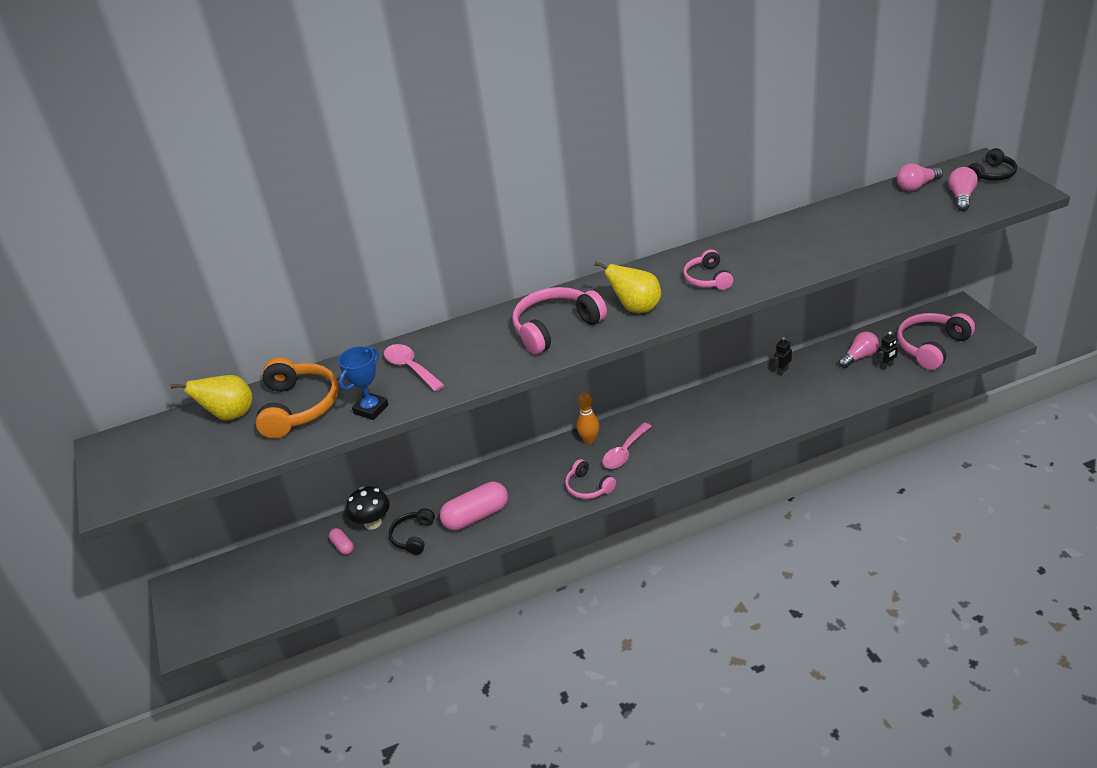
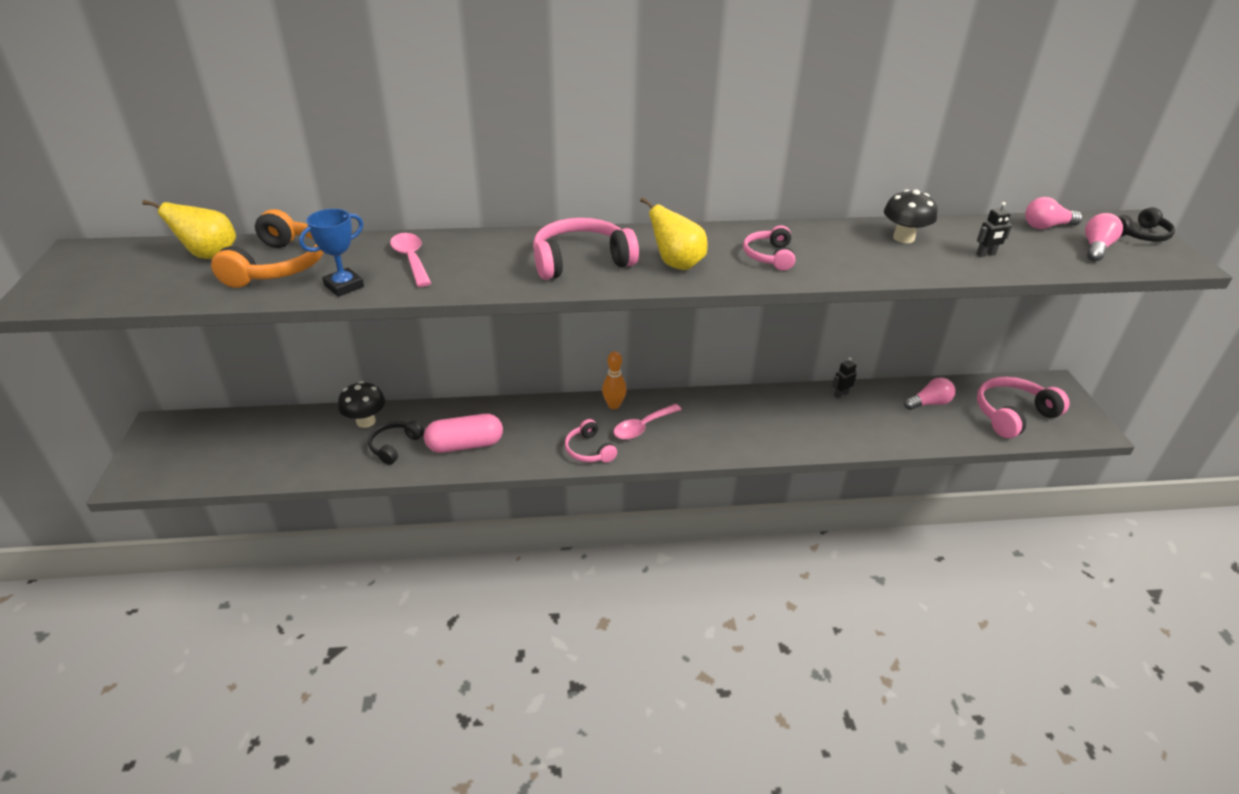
camera: 10 degrees right, 0 degrees up
(342, 546) = (325, 435): pink capsule -> none
(807, 230) = (903, 238): none -> black mushroom
(886, 366) = (955, 420): black robot -> black robot (985, 254)

